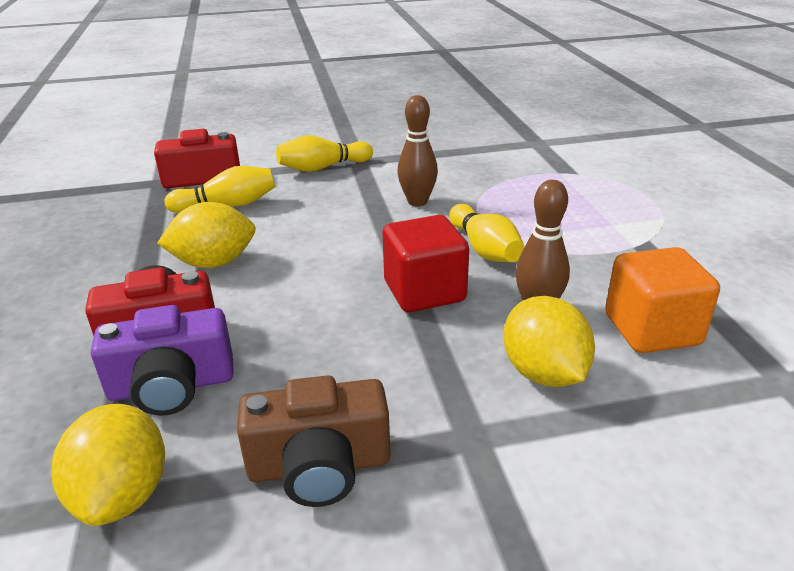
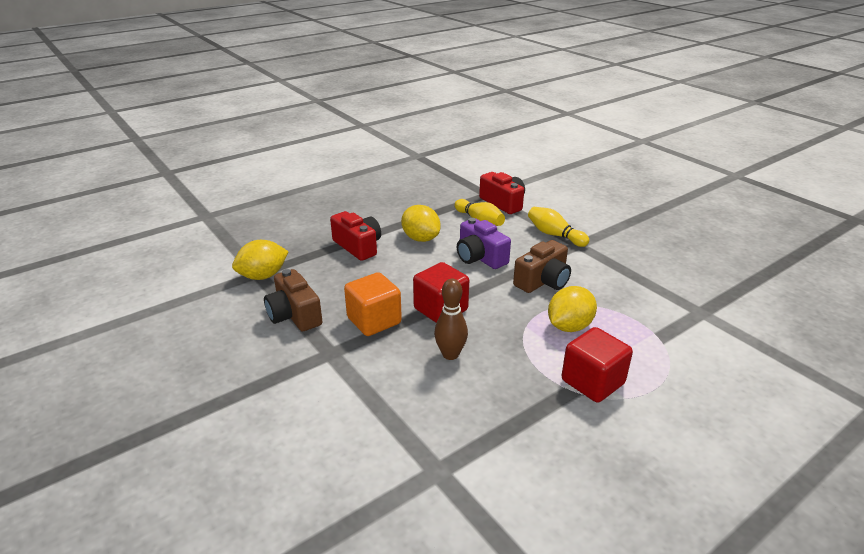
camera: 65 degrees right, 0 degrees up
(172, 386) = (324, 263): purple camera -> purple camera (480, 257)
(417, 202) = (543, 281): brown bowling pin -> brown camera
(485, 249) = (504, 321): yellow bowling pin -> none
(543, 373) = (390, 367): yellow lemon -> yellow lemon (569, 326)
(632, 227) = (592, 382): none -> red cube
(652, 330) = (459, 405): orange cube -> orange cube (374, 321)

